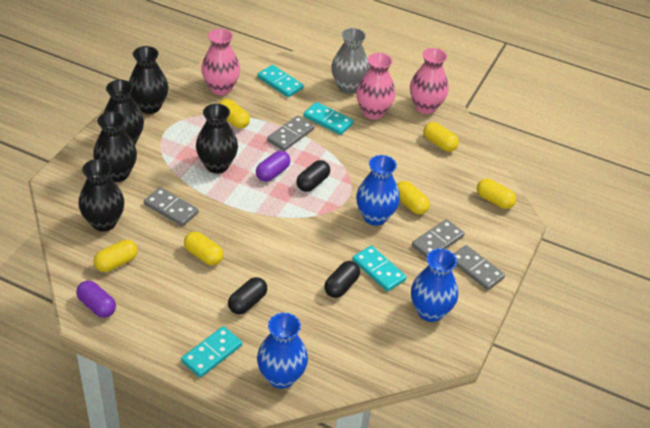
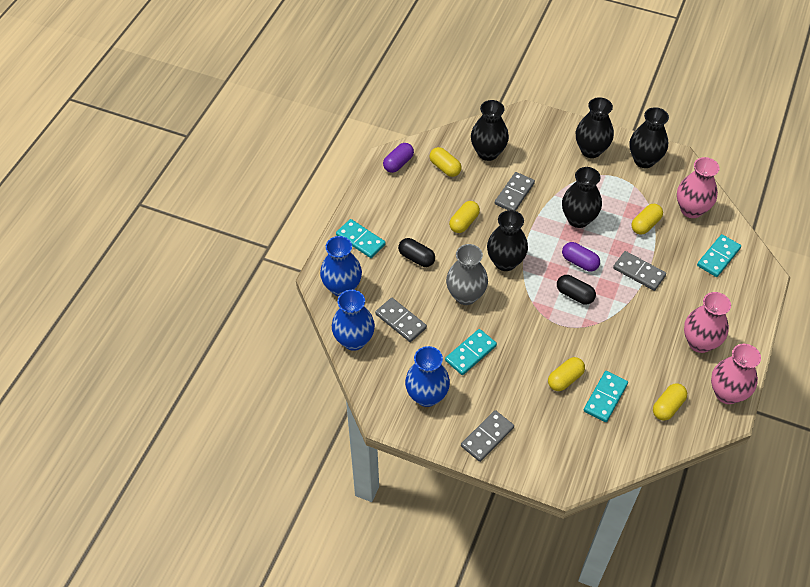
camera: 90 degrees right, 10 degrees up
(117, 174) = (548, 152): black vase -> black vase (505, 262)
(328, 120) = (672, 302): turquoise domino -> turquoise domino (605, 397)
(341, 286) = (446, 324): black capsule -> none
(348, 87) = (735, 318): grey vase -> grey vase (465, 295)
(375, 217) = (540, 348): blue vase -> blue vase (354, 340)
(437, 241) = (518, 403): grey domino -> grey domino (400, 321)
(494, 200) = (590, 458): yellow capsule -> none

